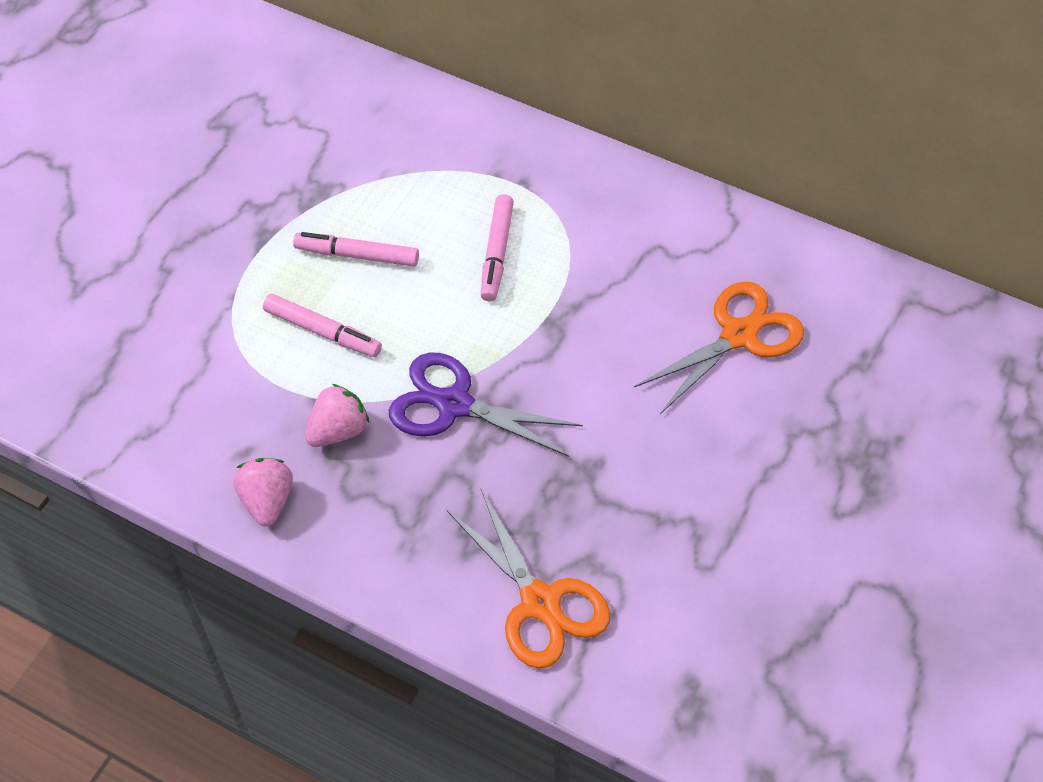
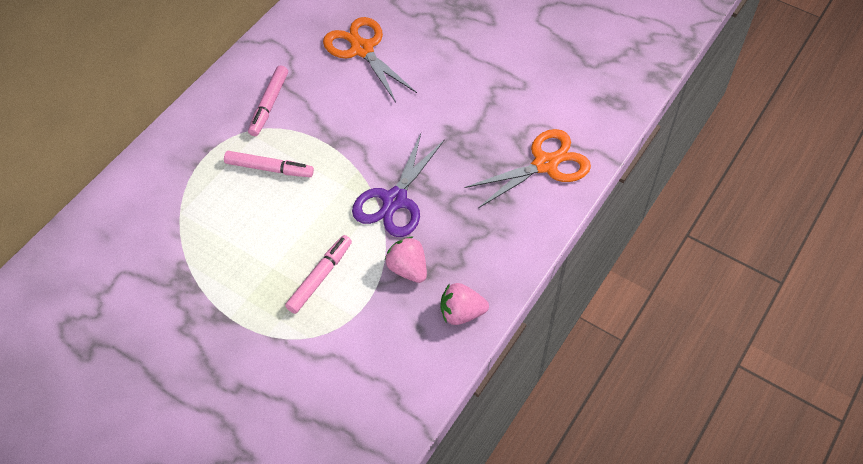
camera: 85 degrees left, 0 degrees up
(357, 255) = (252, 254): pink marker -> pink marker (269, 105)

